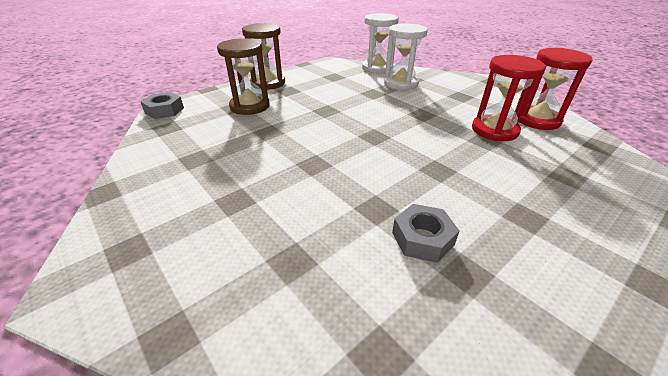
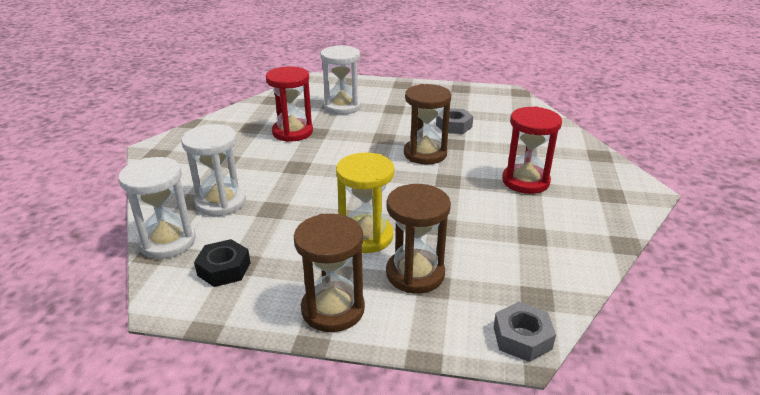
camera: 130 degrees left, 5 degrees down
(302, 106) = (366, 236): none -> yellow hourglass
(335, 73) = (224, 269): none -> black nut
(374, 177) = (425, 154): none -> brown hourglass
(537, 120) = (250, 121): red hourglass -> red hourglass (525, 181)
(555, 179) = (342, 106): none -> white hourglass

